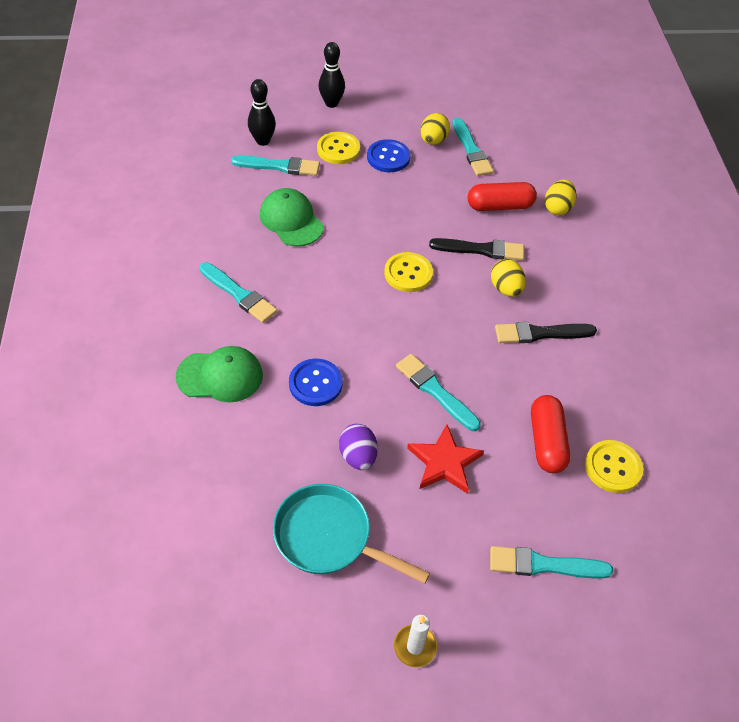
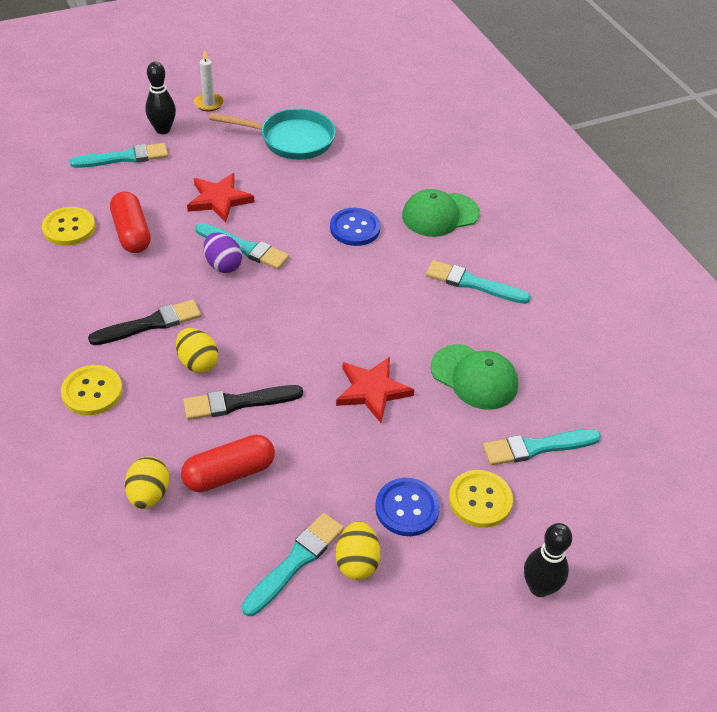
camera: 160 degrees right, 5 degrees down
(263, 141) = (585, 481): black bowling pin -> black bowling pin (163, 129)
(358, 456) = (292, 188): purple egg -> purple egg (223, 265)
(375, 231) = (372, 391): none -> red star
(408, 273) = (313, 350): yellow button -> yellow button (92, 391)
(471, 150) = (295, 562): turquoise brush -> turquoise brush turned 75 degrees clockwise

